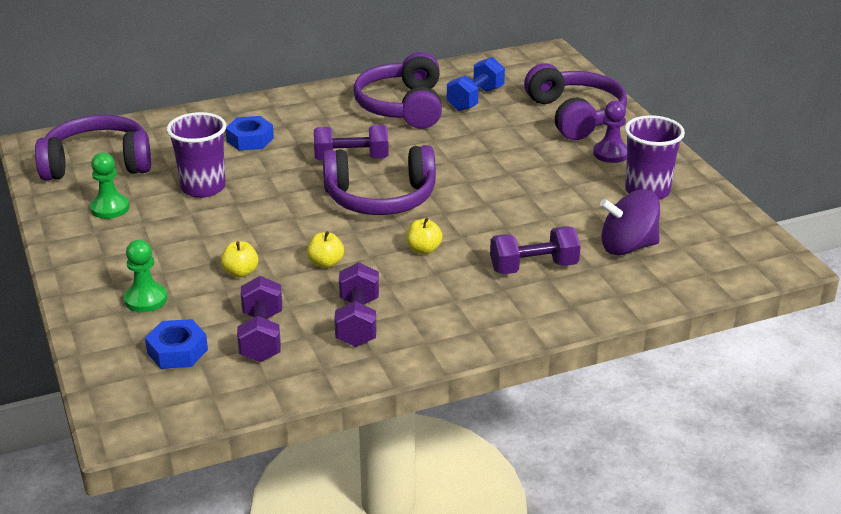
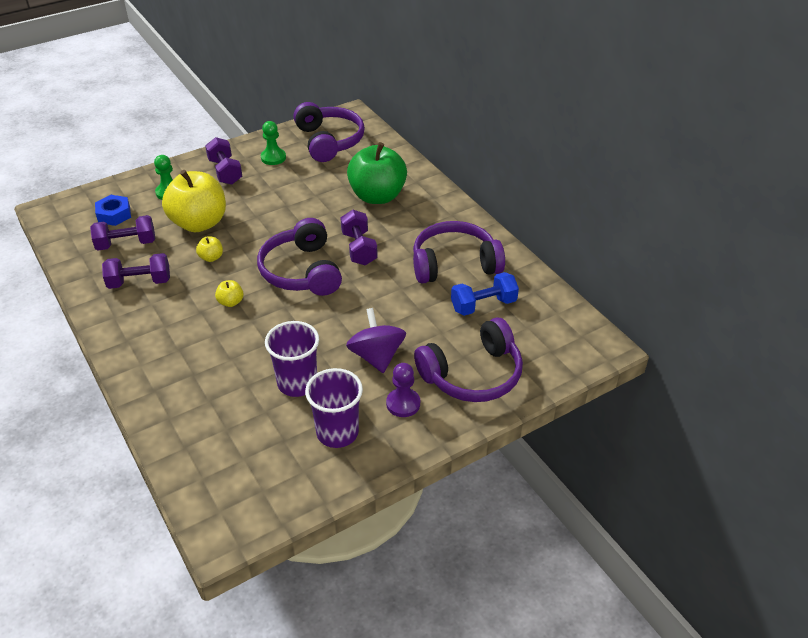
camera: 80 degrees right, 10 degrees up
(203, 188) = (304, 188): purple cup -> purple cup (297, 383)
(240, 272) = (199, 223): yellow apple -> yellow apple, size x2.46
(250, 139) = (377, 196): blue nut -> green apple
(475, 99) = (483, 305): blue dumbbell -> blue dumbbell turned 45 degrees counterclockwise
(533, 267) = (207, 364): purple dumbbell -> purple dumbbell (225, 172)
(628, 247) = (241, 421): purple spinning top -> purple spinning top (376, 356)

